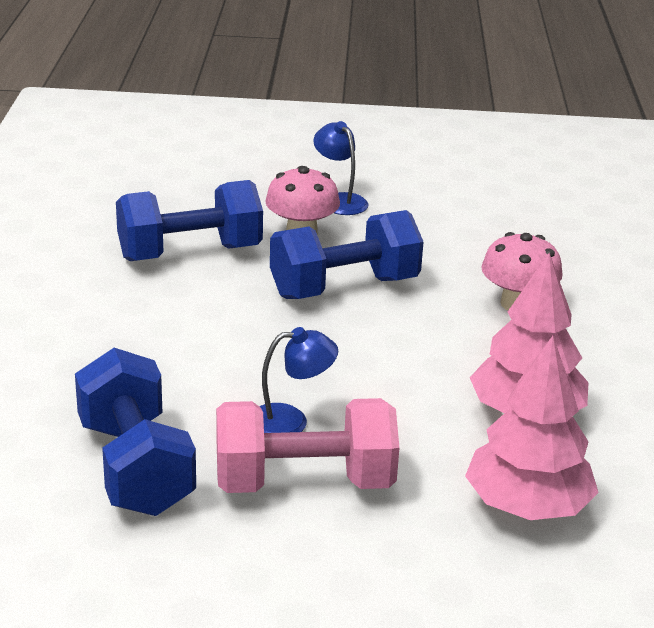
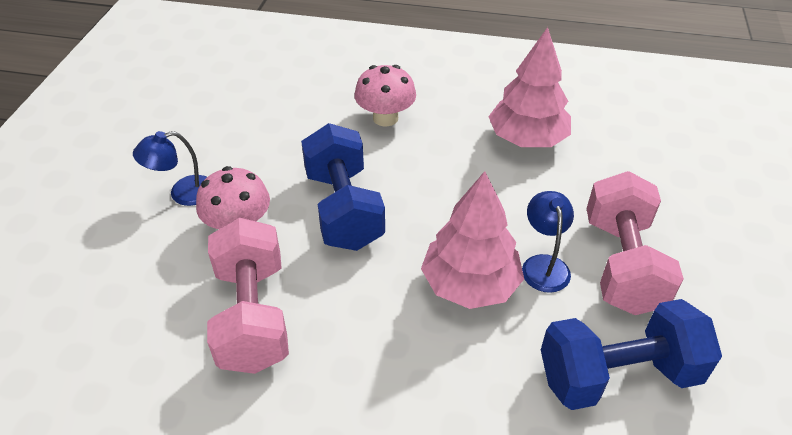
camera: 80 degrees left, 15 degrees up
(190, 253) = (252, 316): blue dumbbell -> pink dumbbell
(527, 506) = (629, 157): pink tree -> pink tree (470, 284)

